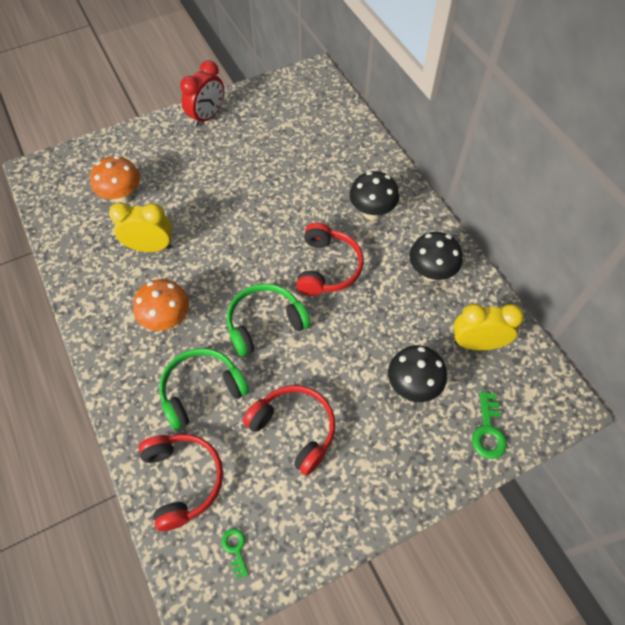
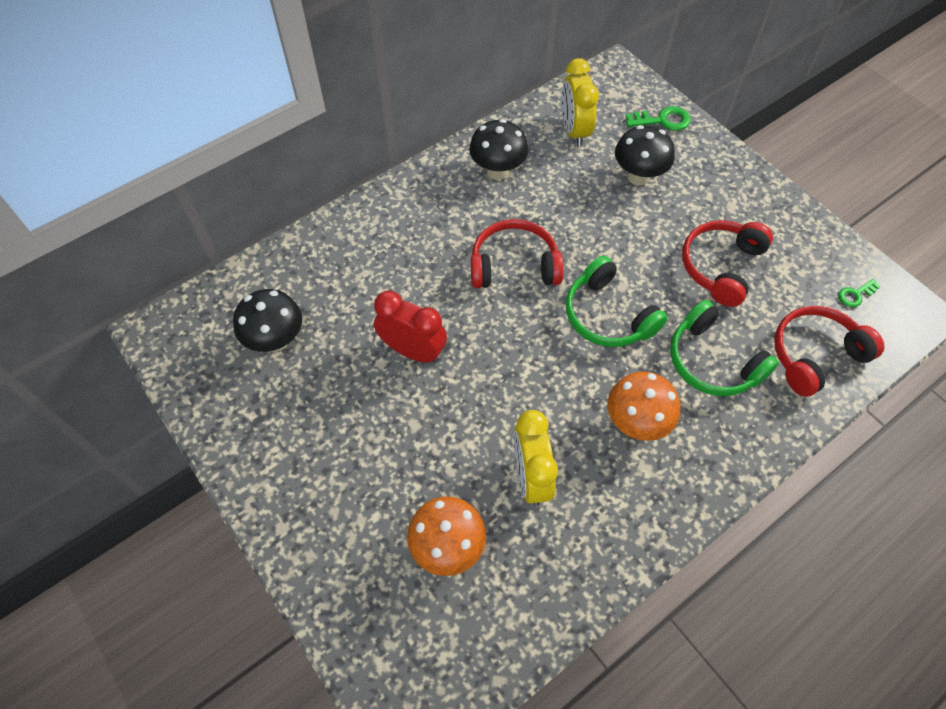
camera: 100 degrees left, 0 degrees up
(207, 116) = (262, 464): red clock -> red clock (413, 351)
(371, 212) = (421, 231): black mushroom -> black mushroom (276, 340)

